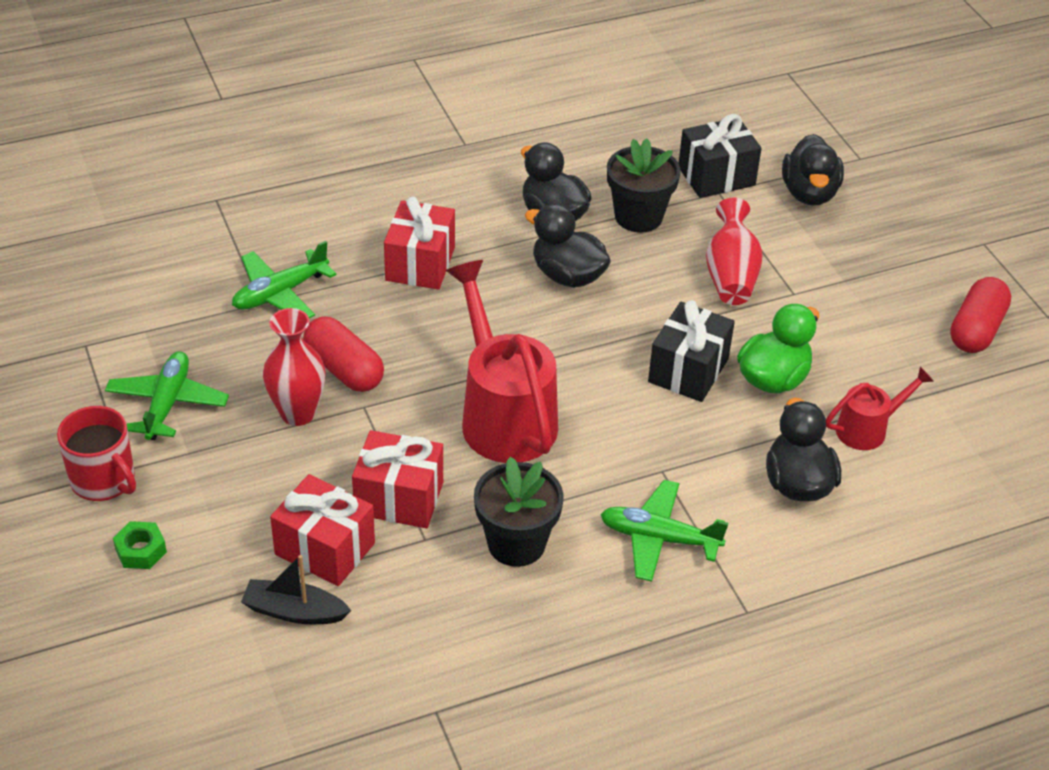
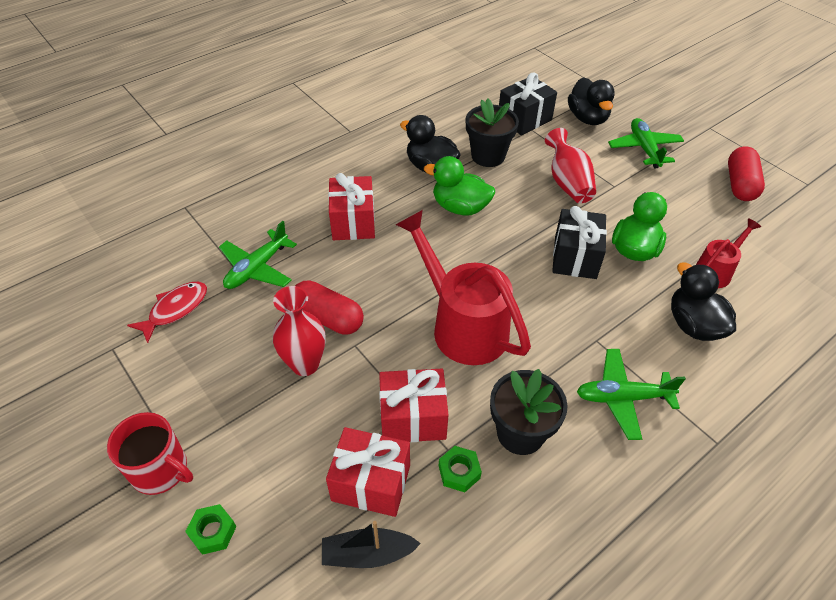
camera: 15 degrees left, 5 degrees up
(167, 403) = (196, 383): green plane -> green plane (644, 149)
(168, 319) = (175, 310): none -> red fish
(427, 563) = (459, 472): none -> green nut
(567, 275) = (460, 207): black duck -> green duck

